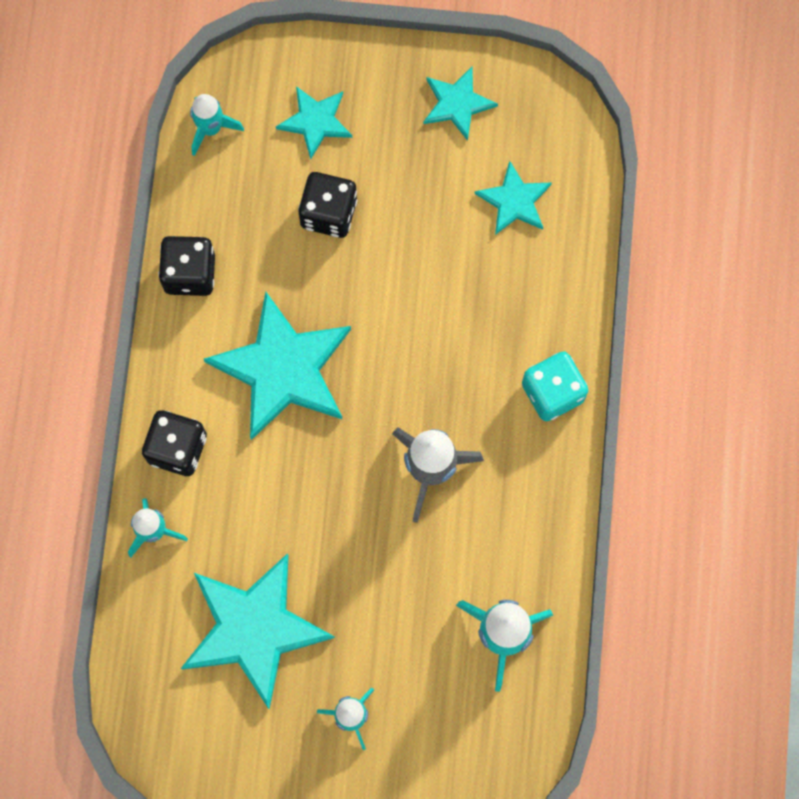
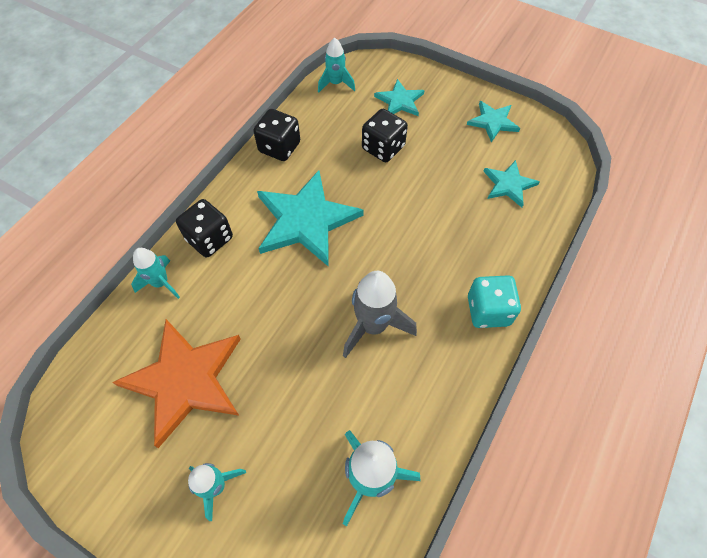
camera: 25 degrees right, 15 degrees down
(254, 628) = (185, 380): turquoise star -> orange star

